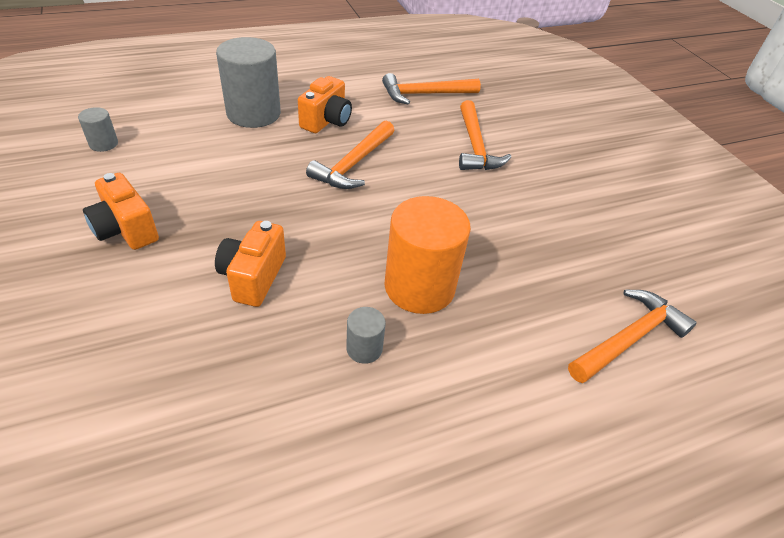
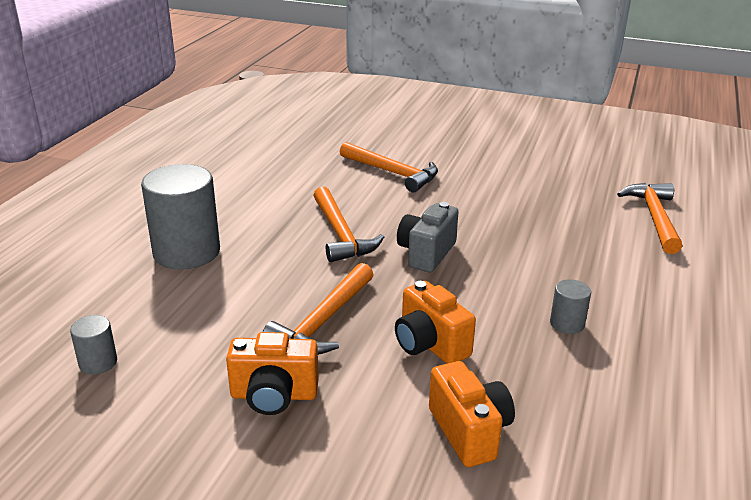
camera: 45 degrees left, 15 degrees down
(326, 121) = (259, 220): orange camera -> orange camera (469, 431)
(378, 217) = (426, 253): none -> grey camera
(419, 287) = (526, 271): orange cylinder -> none
(425, 94) = (291, 160): orange hammer -> orange hammer (323, 321)

